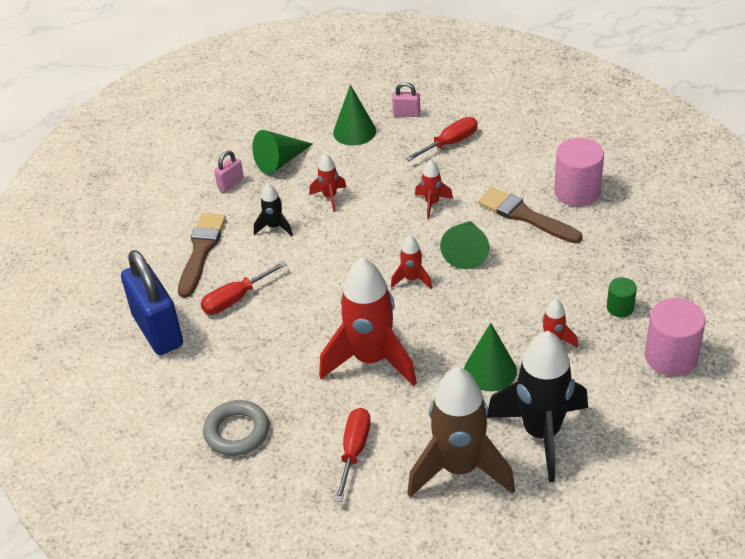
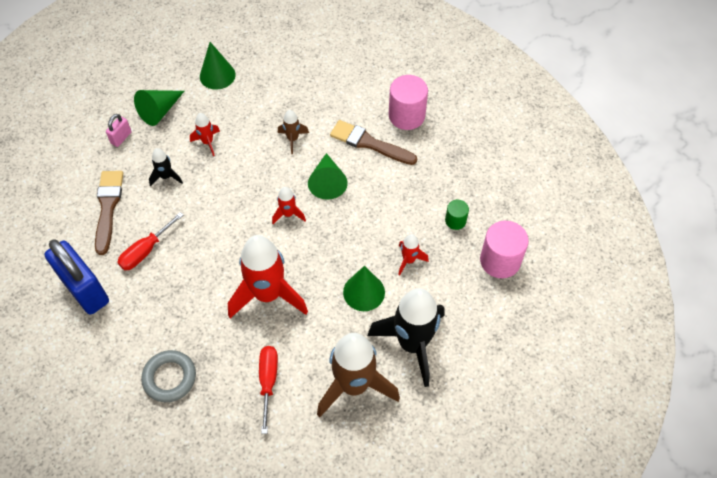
camera: 15 degrees left, 15 degrees up
(406, 114) = (258, 54): pink padlock -> none
(432, 203) = (293, 139): red rocket -> brown rocket
(450, 143) = (298, 79): red screwdriver -> none

